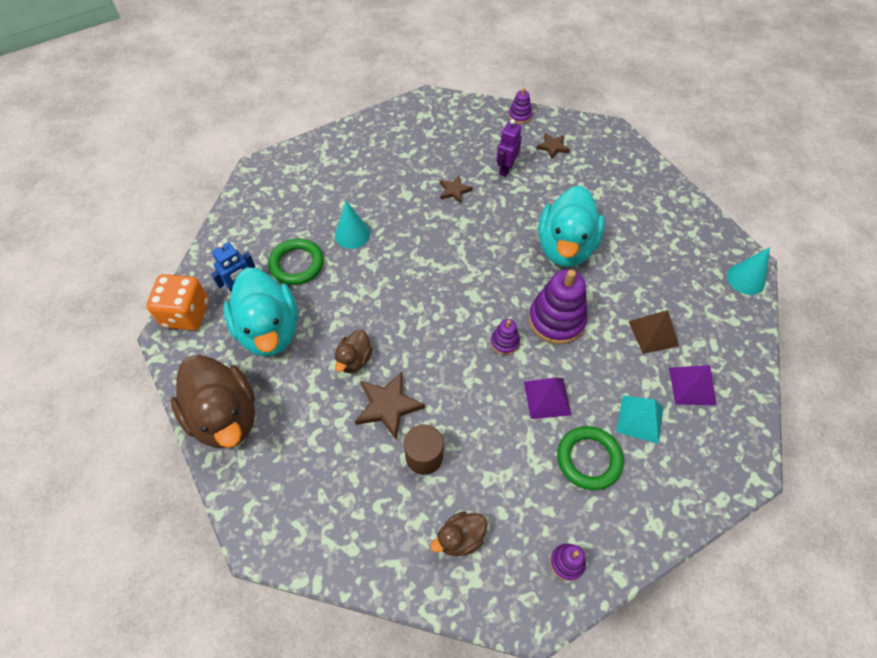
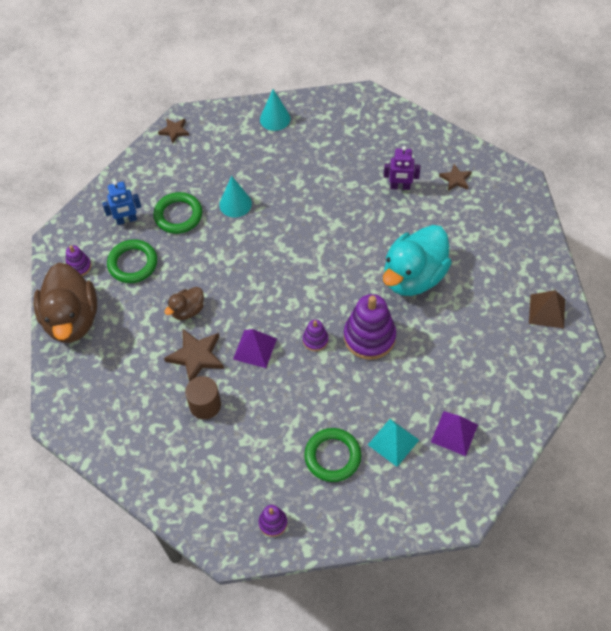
camera: 25 degrees right, 0 degrees up
(186, 314) = (75, 228): orange dice -> none
(269, 330) = (133, 263): turquoise duck -> green ring
(454, 191) = (342, 193): brown star -> brown star (174, 131)
(460, 538) = (202, 474): brown duck -> none
(506, 169) = (400, 187): purple robot -> purple robot turned 135 degrees counterclockwise
(519, 116) = (441, 138): purple stacking toy -> purple stacking toy (79, 266)
(547, 398) = (326, 397): purple pyramid -> purple pyramid (255, 348)
(653, 333) = (447, 378): brown pyramid -> brown pyramid (547, 311)
(745, 279) = (563, 361): turquoise cone -> turquoise cone (275, 119)

